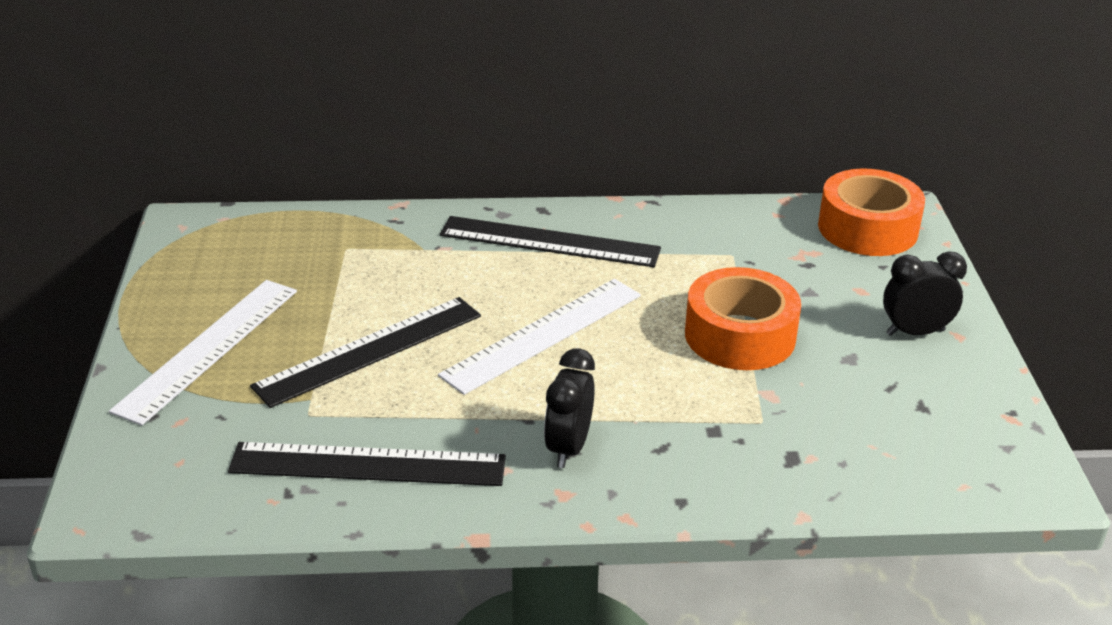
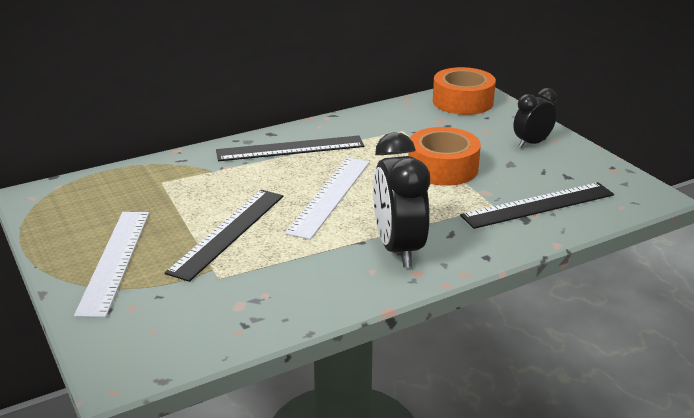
camera: 25 degrees left, 5 degrees down
(368, 465) = (284, 294): black ruler -> black ruler (538, 205)
(568, 448) = (398, 249): black clock -> black clock, size x1.66

